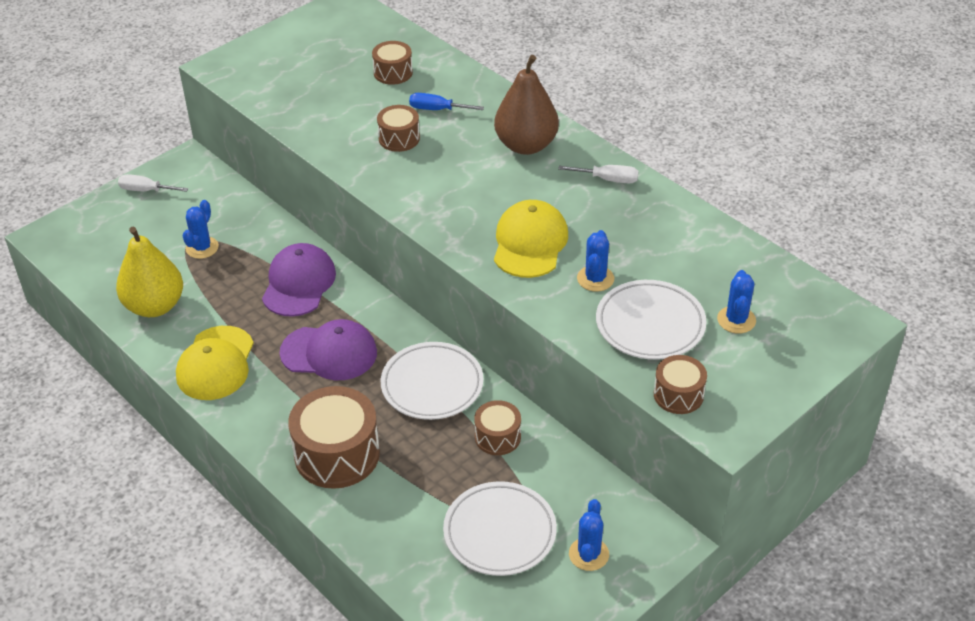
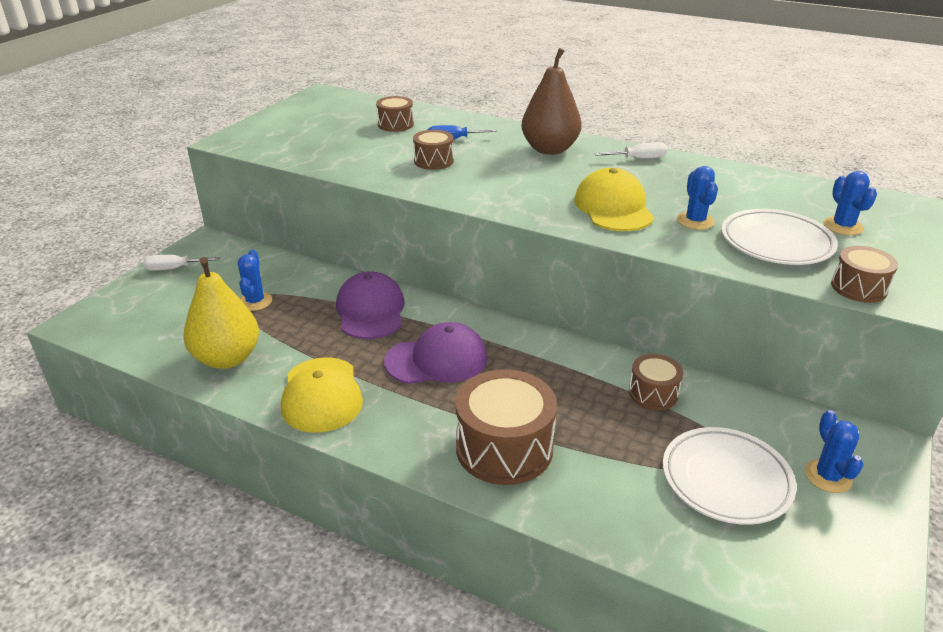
camera: 20 degrees left, 10 degrees down
(432, 385) = (557, 364): white plate -> none

